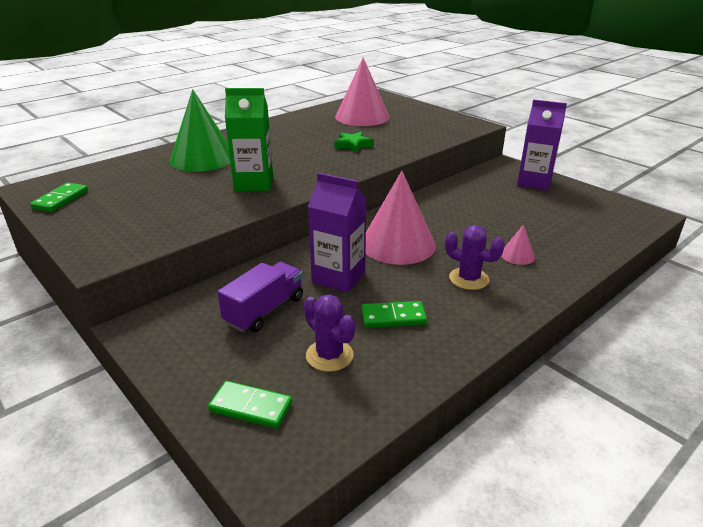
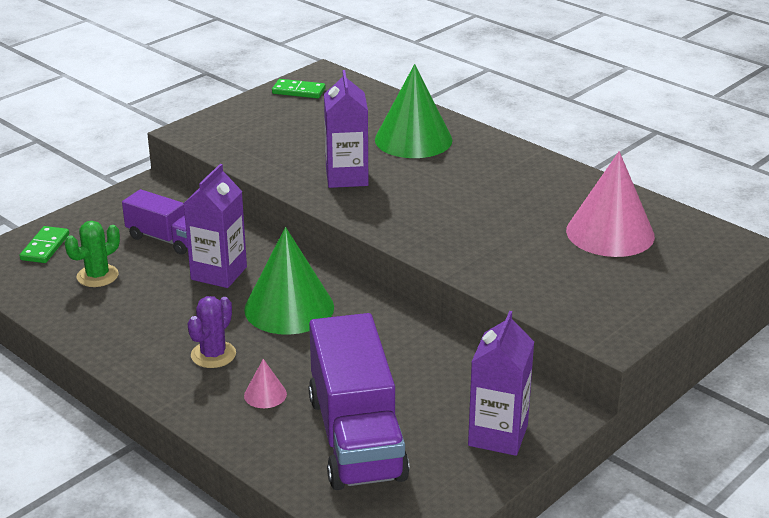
camera: 85 degrees right, 0 degrees up
(254, 183) = (347, 177): green carton -> purple carton
(329, 355) = (97, 276): purple cactus -> green cactus
(353, 145) = (484, 231): green star -> none
(393, 317) = (148, 307): green domino -> none
(398, 244) = (289, 308): pink cone -> green cone
(554, 223) = (356, 437): none -> purple truck

